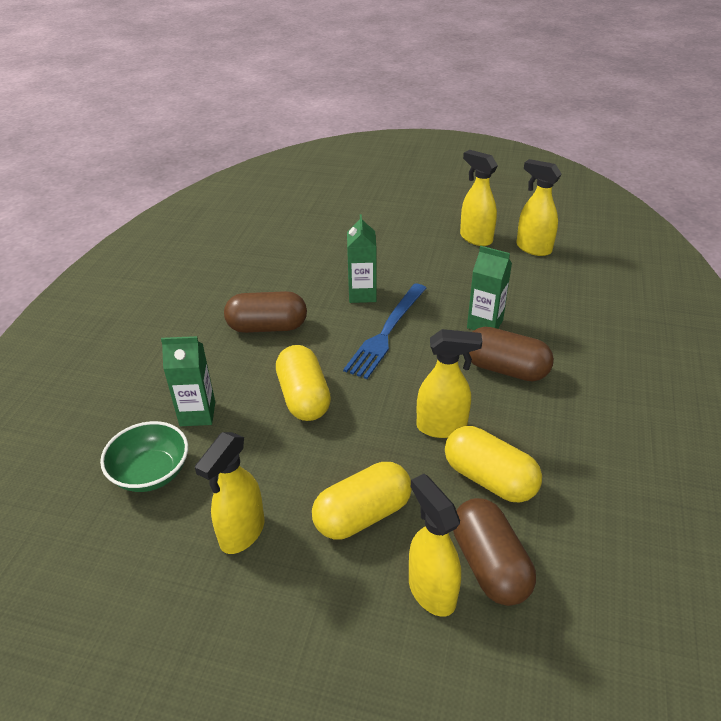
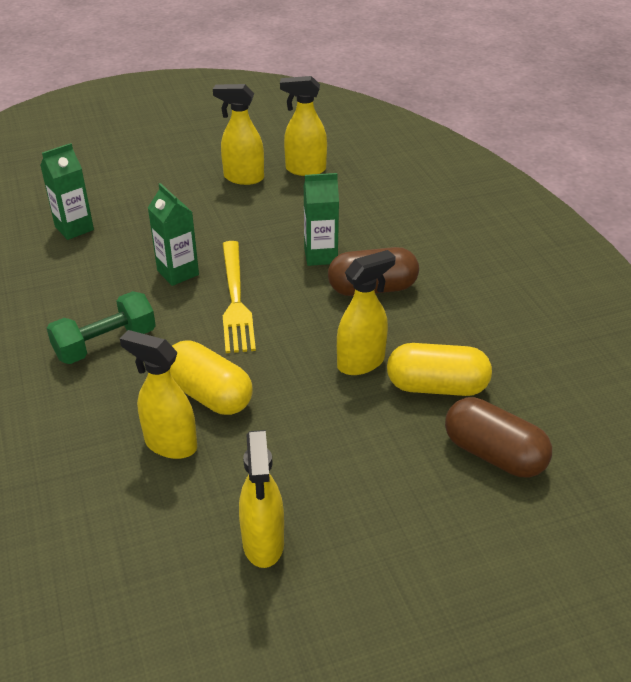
camera: 35 degrees left, 0 degrees up
(151, 473) = (115, 540): green bowl -> none
(197, 414) = (110, 461): green carton -> green carton (74, 228)
(267, 327) = (105, 344): brown capsule -> green dumbbell
(363, 515) = (359, 469): yellow capsule -> none
(386, 332) = (235, 299): blue fork -> yellow fork
(431, 591) = (467, 499): yellow spray bottle -> yellow spray bottle (170, 444)

